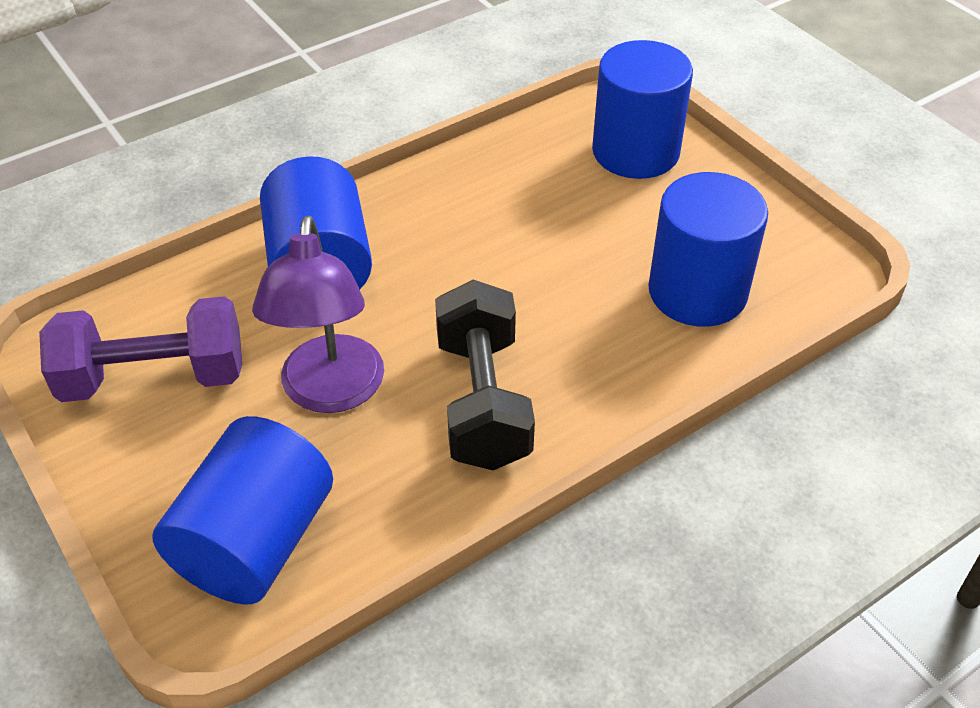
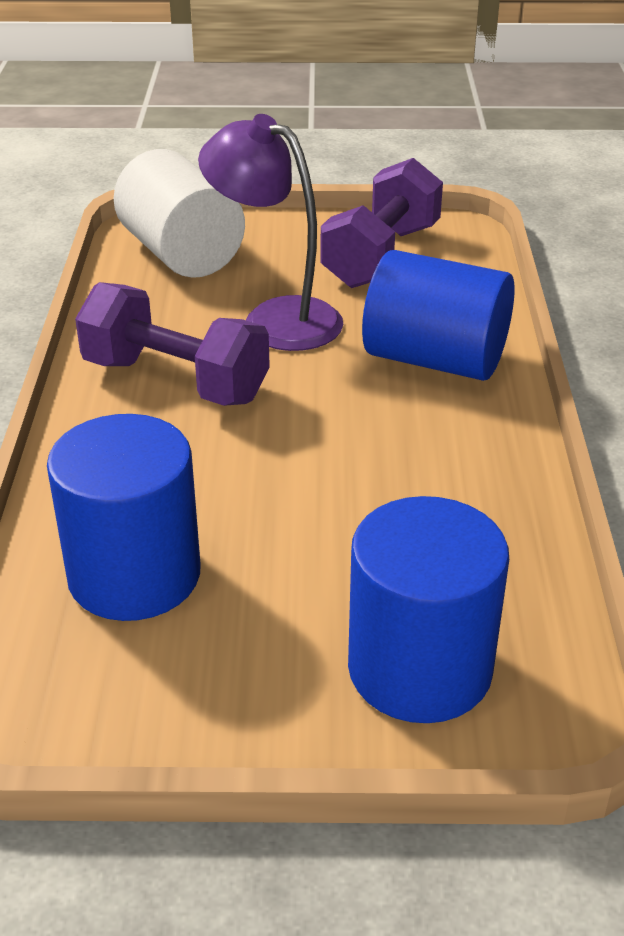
camera: 125 degrees right, 10 degrees down
(255, 542) = (181, 254): blue cylinder -> white cylinder
(483, 401) = (175, 381): black dumbbell -> purple dumbbell

